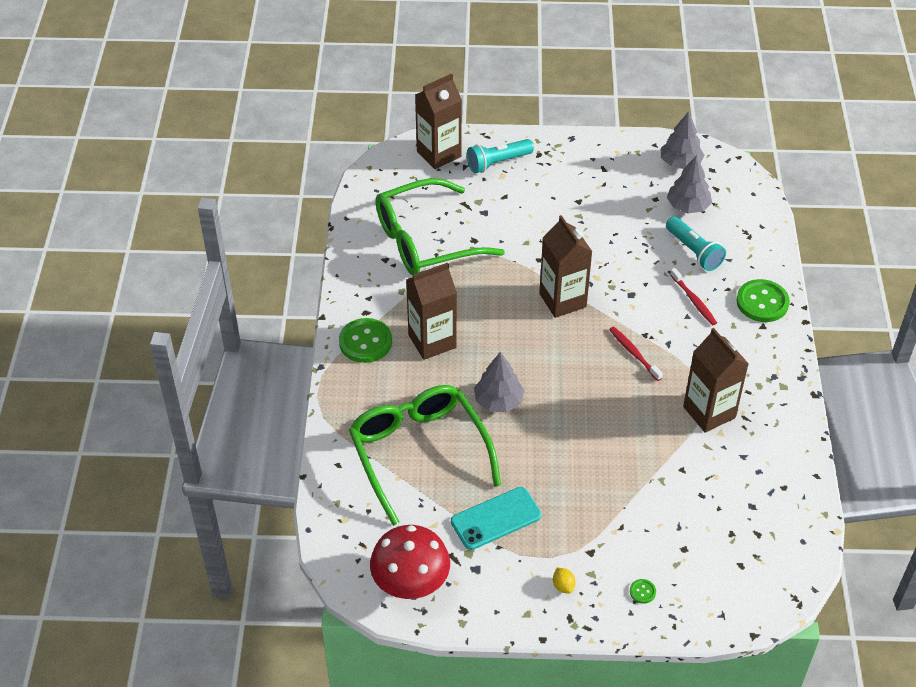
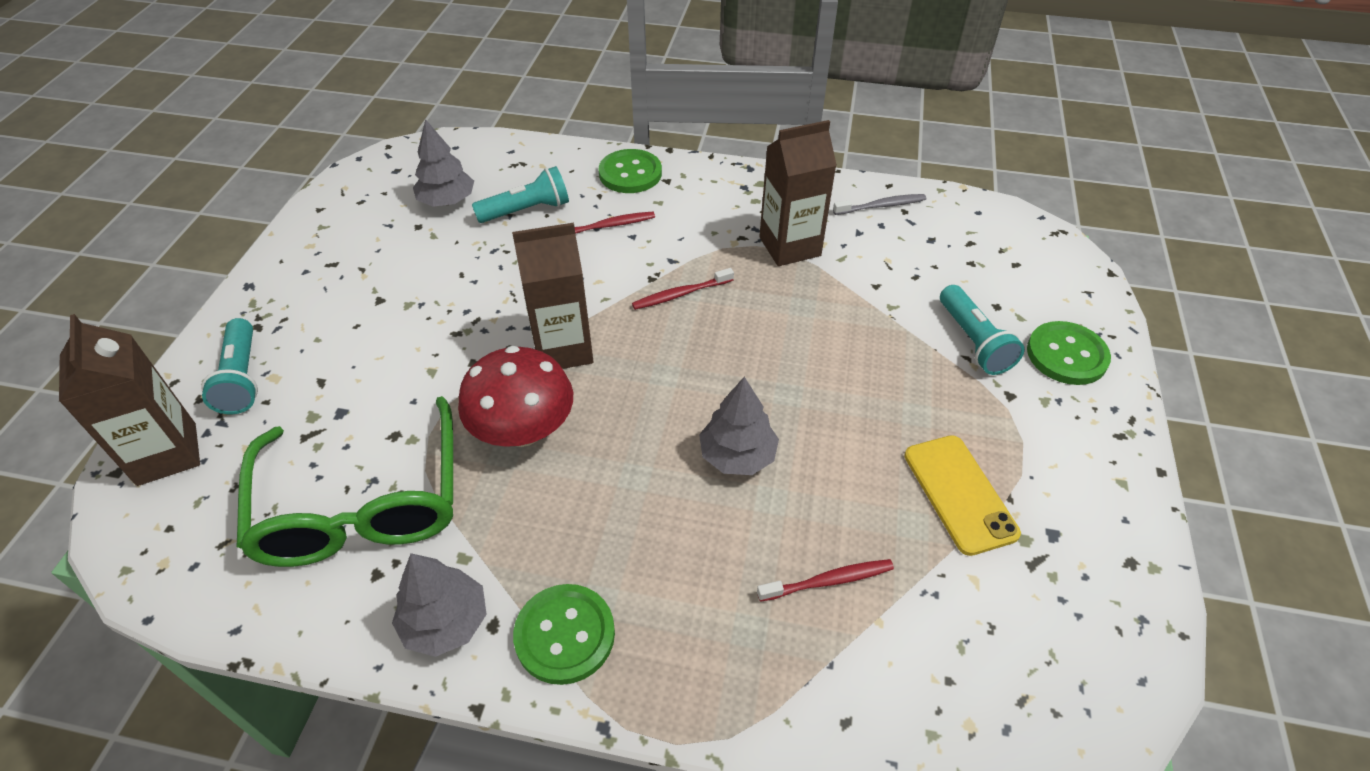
camera: 80 degrees left, 0 degrees up
(410, 582) = (1090, 631): red mushroom -> red mushroom (523, 430)
(419, 453) = (828, 581): green glasses -> red toothbrush
(432, 341) = (593, 527): brown carton -> none
(496, 519) = (959, 494): turquoise phone -> yellow phone
(563, 586) = (1069, 433): yellow lemon -> none
(639, 531) = (973, 342): none -> turquoise flashlight
(642, 592) = (1066, 355): green button -> green button, size x2.30
(680, 163) = (367, 193): grey tree -> grey tree (445, 622)
(784, 471) = (881, 206): none -> grey toothbrush

